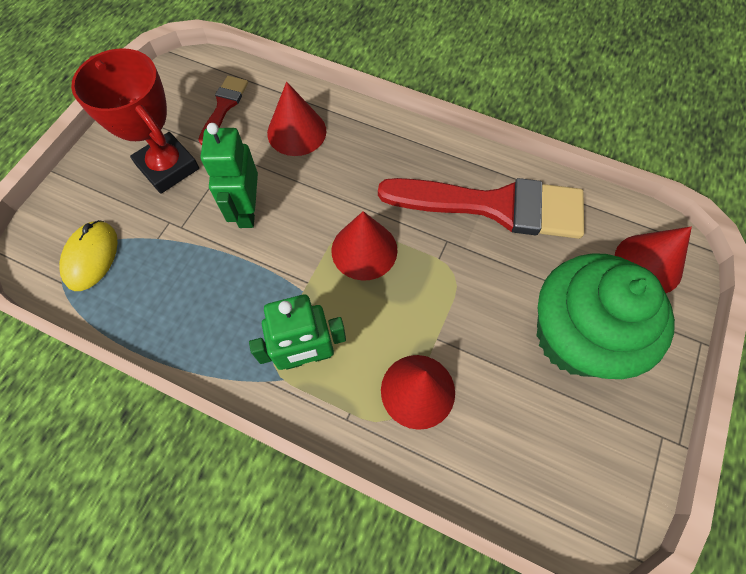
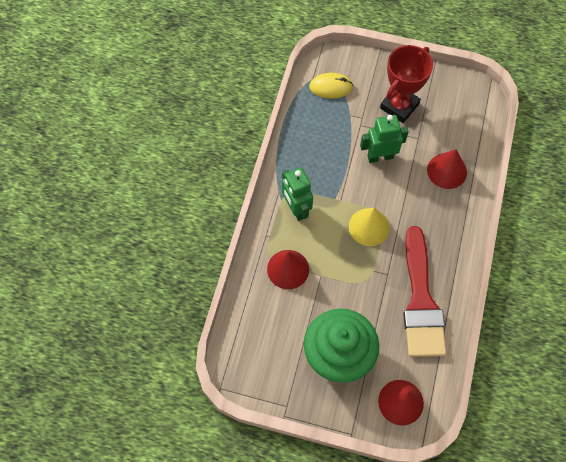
camera: 80 degrees right, 0 degrees up
(224, 106) = (454, 123): red brush -> none
(364, 250) = (369, 227): red cone -> yellow cone

